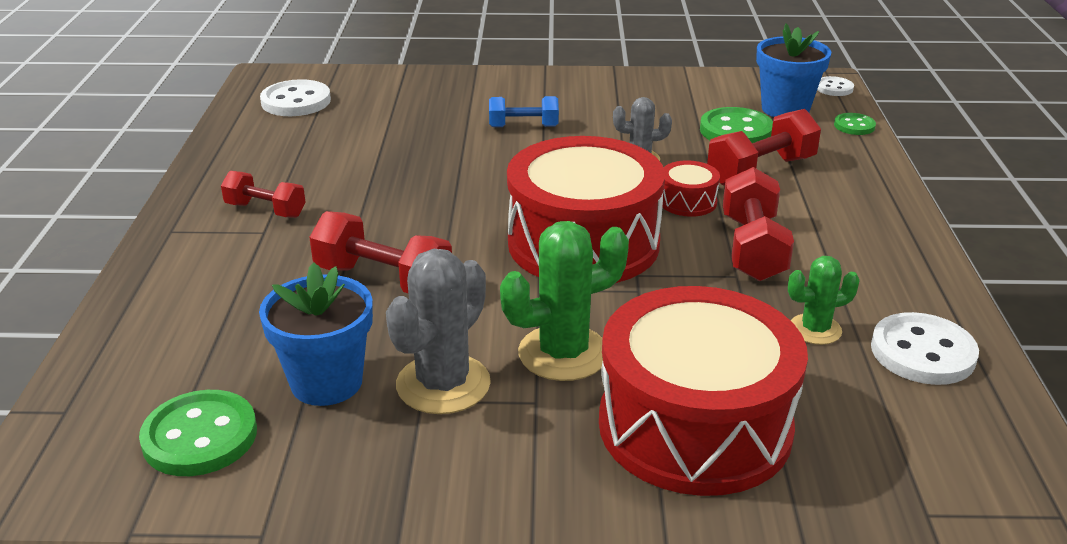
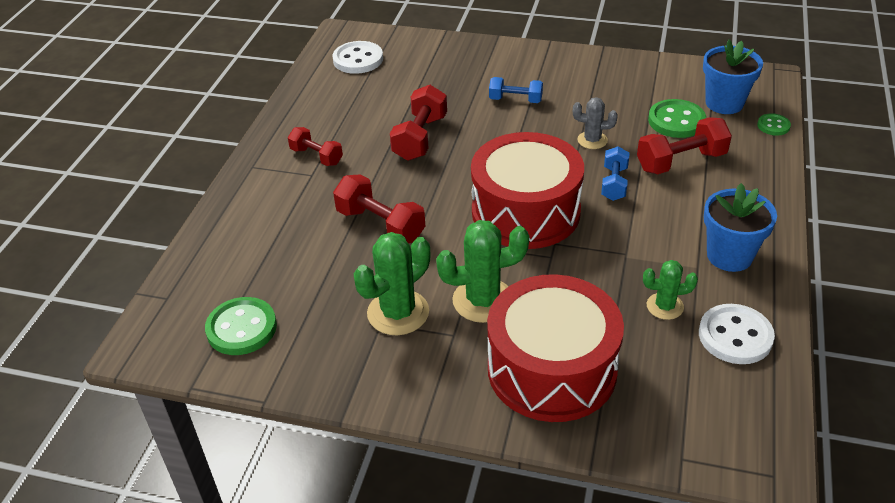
camera: 15 degrees right, 10 degrees up
(326, 382) = (325, 300): blue flower pot -> blue flower pot (729, 256)
(443, 384) = (398, 313): grey cactus -> green cactus
(687, 201) = (614, 184): red drum -> blue dumbbell
(753, 248) = (647, 232): red dumbbell -> red dumbbell (420, 138)
(834, 88) = (773, 86): white button -> none

